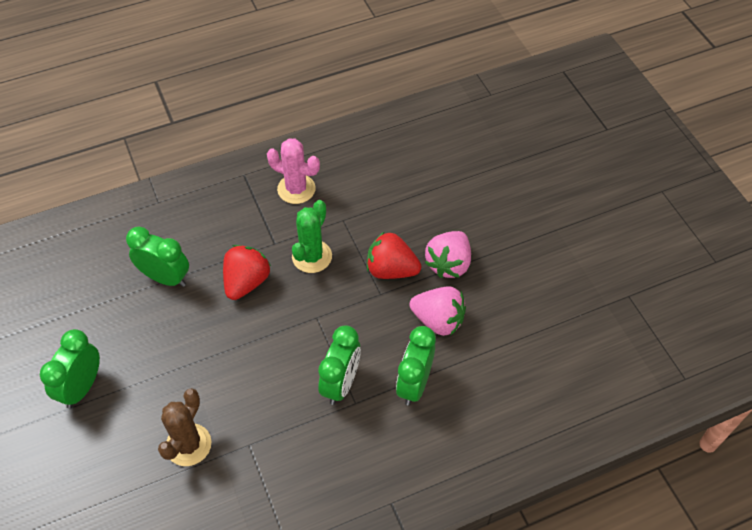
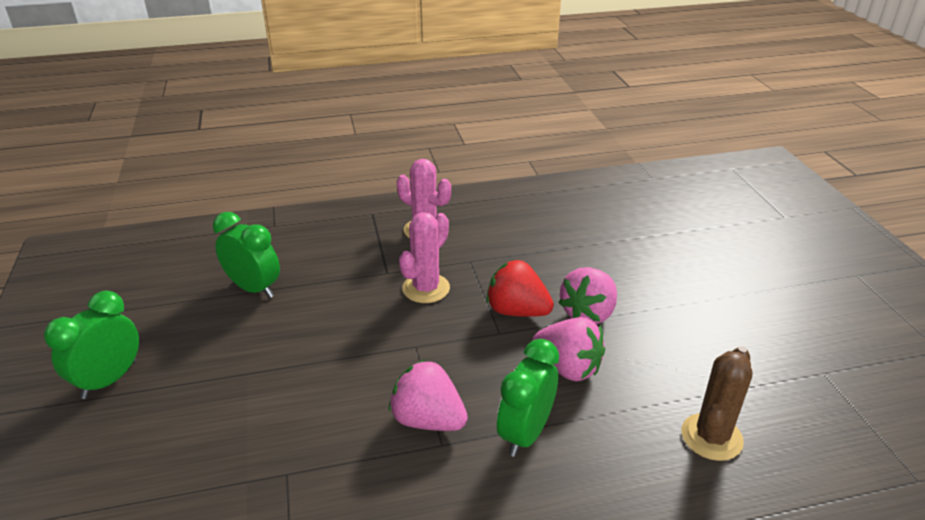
camera: 10 degrees right, 20 degrees down
(188, 445) = (208, 462): brown cactus -> brown cactus (711, 437)
(246, 282) = (343, 303): red strawberry -> none
(312, 256) = (426, 288): green cactus -> pink cactus
(341, 384) = (428, 420): green clock -> pink strawberry

